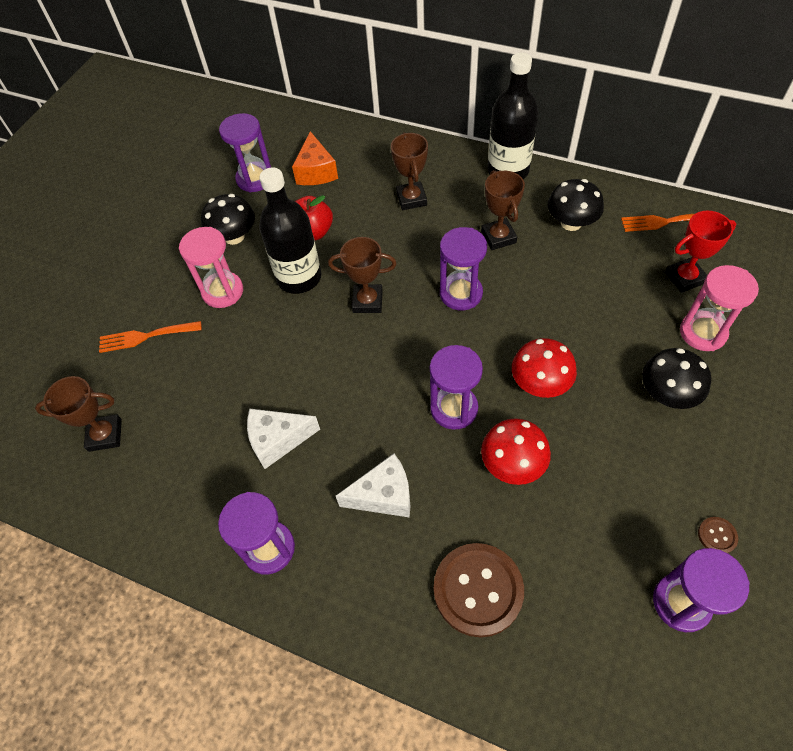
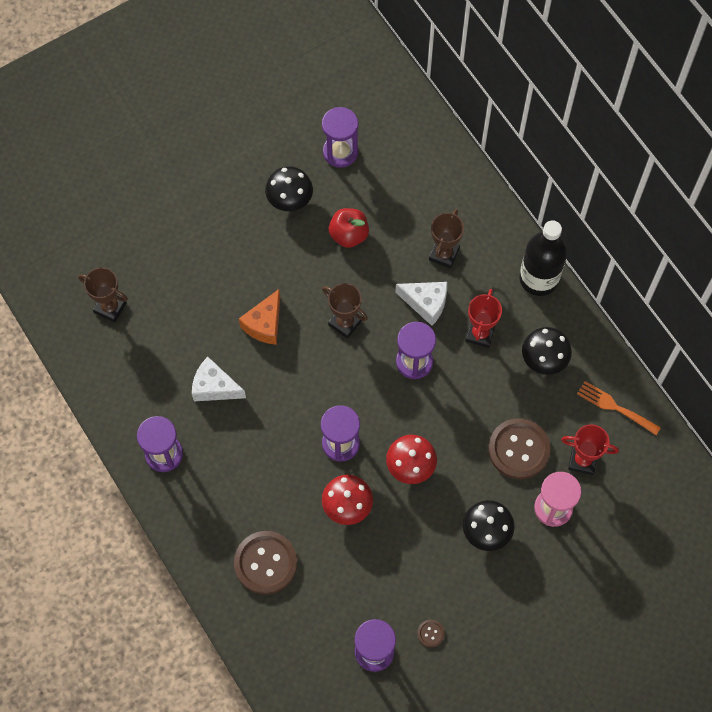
camera: 30 degrees right, 10 degrees up
(145, 337) = (177, 247): orange fork -> none
(223, 291) = (251, 244): pink hourglass -> none
(299, 277) = (311, 269): black bottle -> none
(316, 171) = (391, 176): orange cheese -> orange cheese (264, 324)
(383, 495) = (253, 469): white cheese -> white cheese (426, 303)
(498, 237) = (480, 334): brown trophy -> red trophy
(622, 304) = (519, 449): none -> brown button

